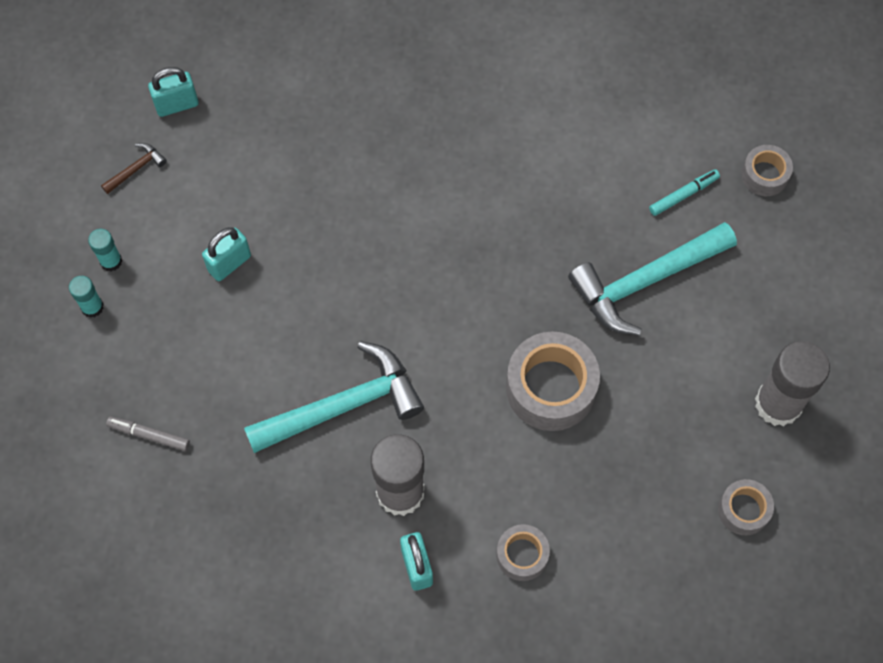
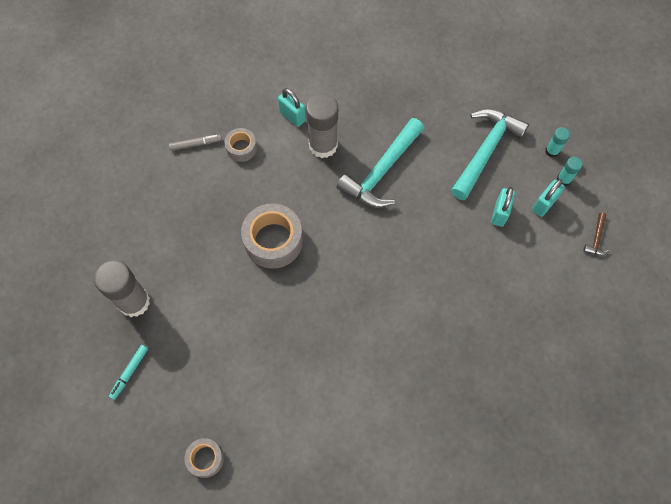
camera: 150 degrees right, 0 degrees up
(149, 435) = (470, 106): grey marker -> grey marker (195, 144)
(177, 105) = (608, 292): turquoise padlock -> turquoise padlock (544, 204)
(645, 281) = (250, 336): turquoise hammer -> turquoise hammer (485, 151)
(683, 195) = (254, 411): turquoise marker -> turquoise marker (130, 372)
(743, 510) = (131, 230): grey tape -> none

